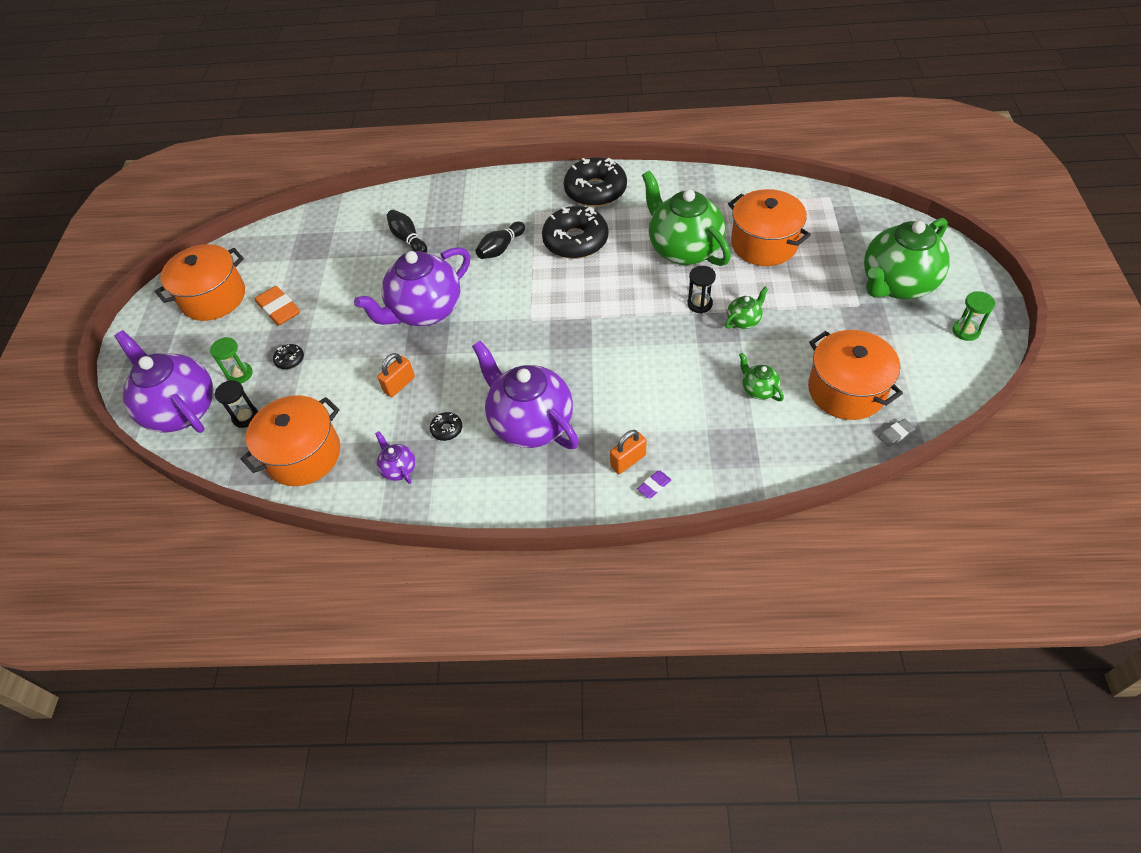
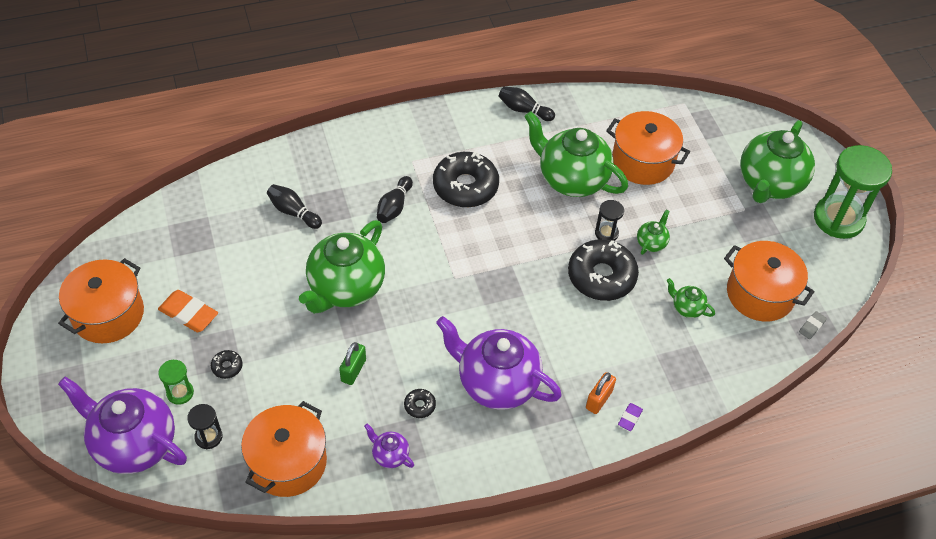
camera: 25 degrees left, 0 degrees up
(399, 385) = (353, 370): orange padlock -> green padlock
(425, 311) = (345, 288): purple teapot -> green teapot
(595, 190) = (464, 128): black donut -> black donut (601, 276)
(660, 182) = (524, 110): none -> black bowling pin
(966, 331) = (838, 219): green hourglass -> green hourglass, size x2.16

